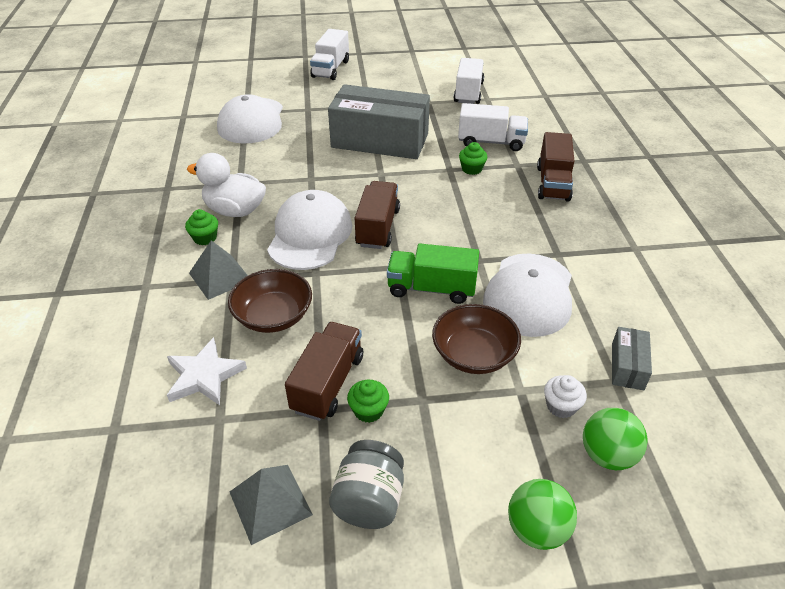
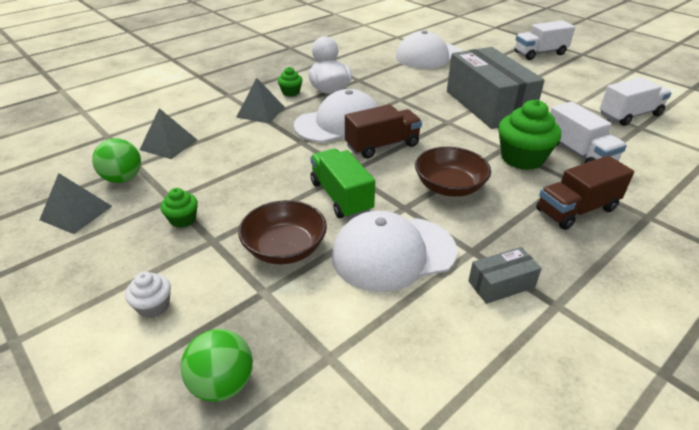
camera: 55 degrees right, 5 degrees down
(204, 376) = (168, 144): white star -> grey pyramid
(273, 316) = (243, 144): brown bowl -> brown bowl (449, 187)
(328, 383) = (197, 191): brown truck -> none
(369, 500) = (97, 254): grey jar -> none
(471, 169) = (522, 158): green cupcake -> green cupcake, size x1.95
(537, 529) = (107, 361): green ball -> green ball (123, 178)
(561, 406) = (264, 326): white cupcake -> white cupcake (154, 306)
(627, 366) = (359, 360): grey box -> grey box (501, 284)

